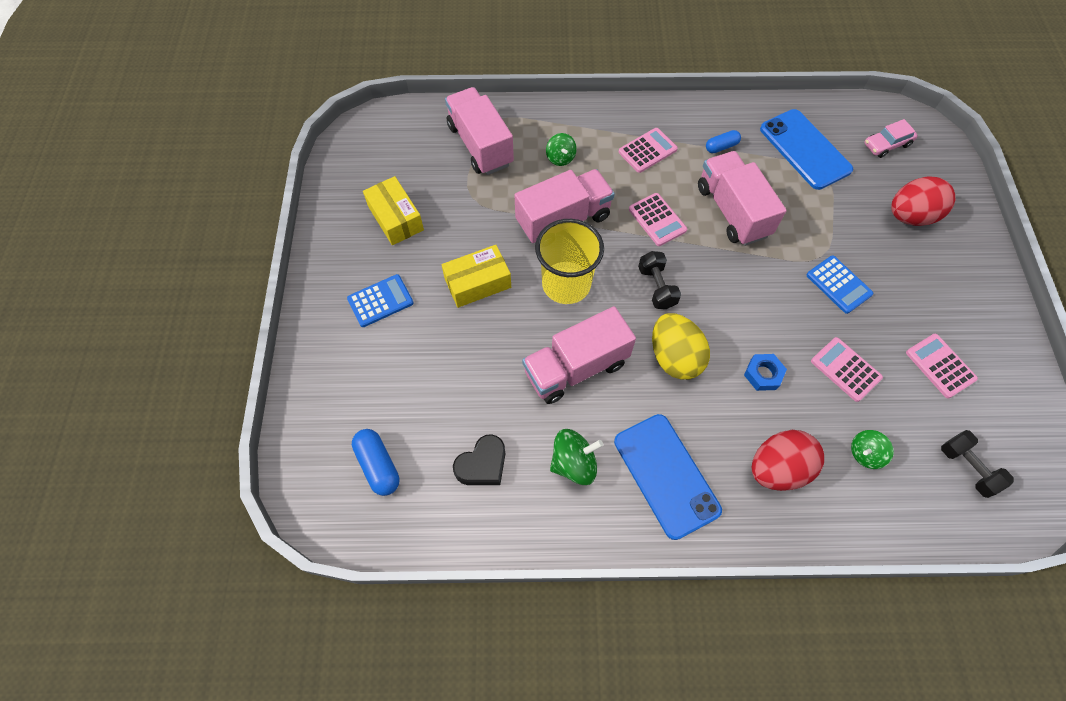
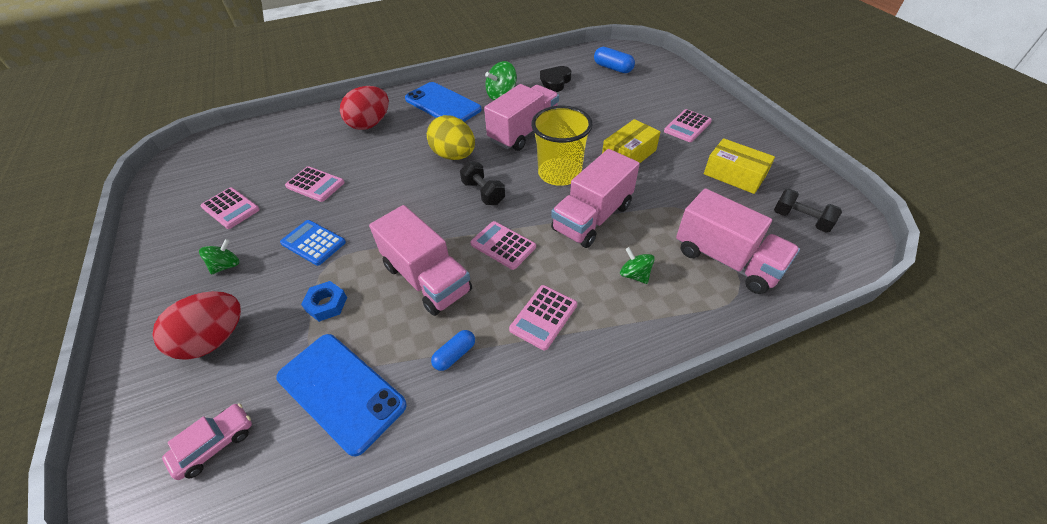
camera: 160 degrees right, 15 degrees down
(380, 301) = (687, 126): blue calculator -> pink calculator
(763, 374) = (383, 164): blue nut -> blue nut (326, 304)
(865, 453) = (307, 145): green spinning top -> green spinning top (226, 266)
(967, 467) = (232, 157): black dumbbell -> black dumbbell (801, 220)

